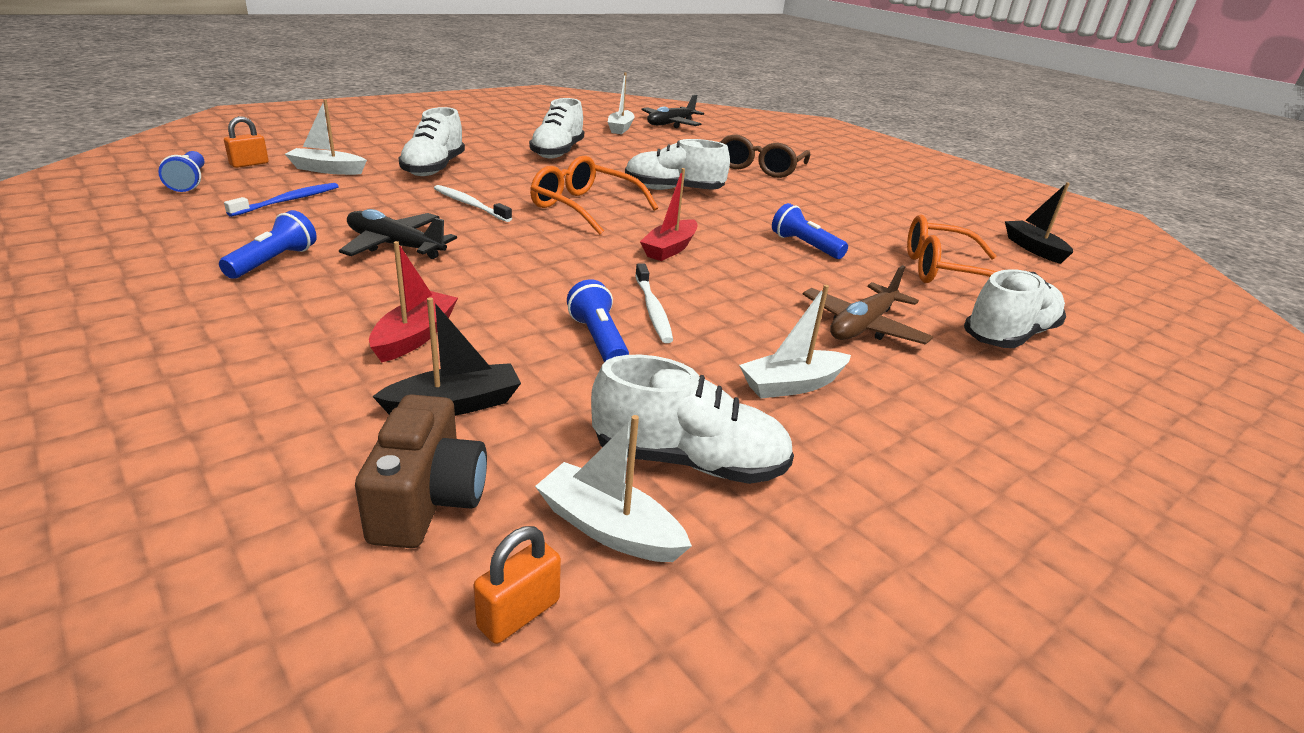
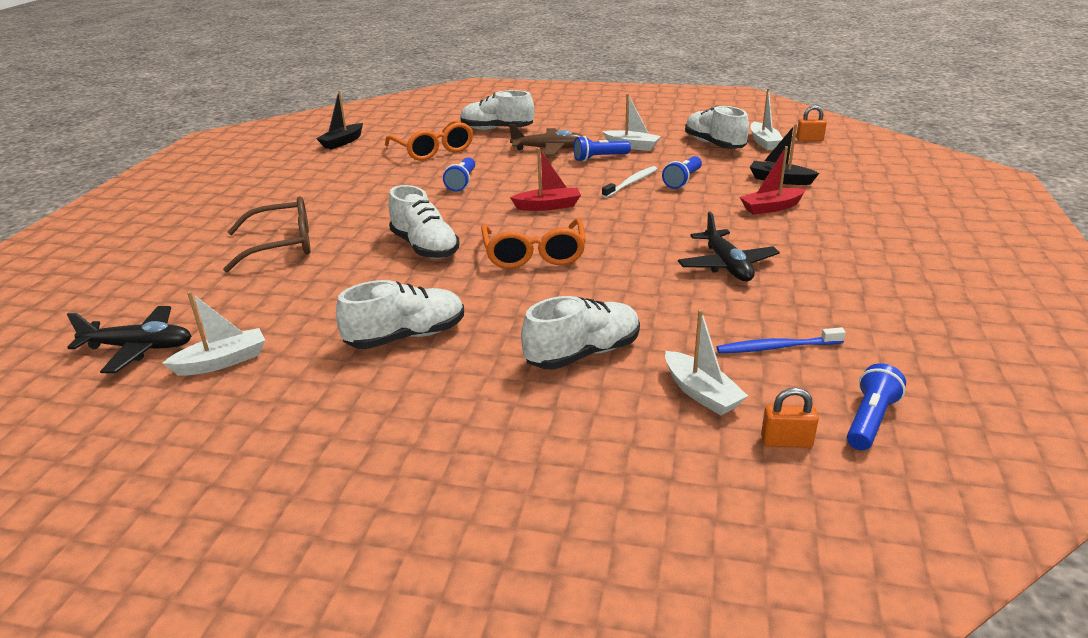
camera: 125 degrees left, 0 degrees up
(274, 261) = (823, 279): blue flashlight -> blue flashlight (599, 158)
(428, 500) = (815, 162): brown camera -> none
(469, 204) = (620, 288): white toothbrush -> none

